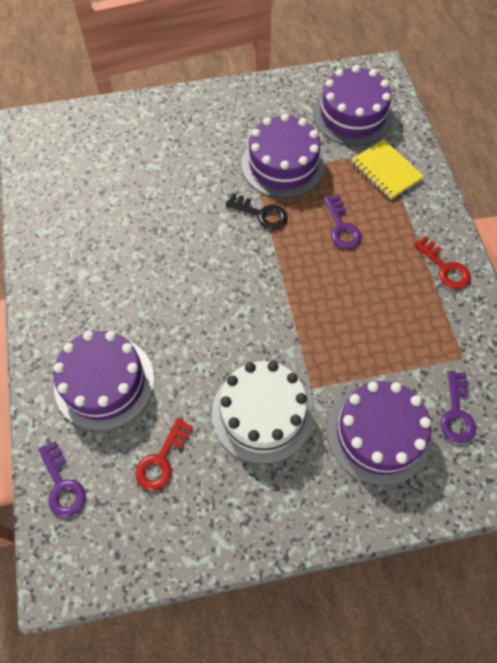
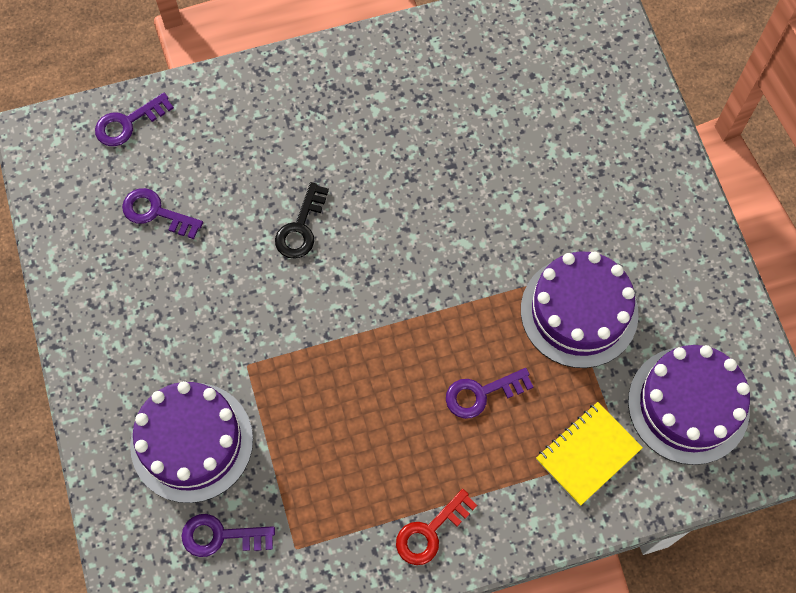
camera: 85 degrees right, 5 degrees up
(104, 382) = (242, 143): purple cake -> none
(162, 459) = (156, 213): red key -> purple key
(261, 214) = (491, 289): black key -> black key (301, 227)
(262, 413) = (212, 311): white cake -> none

